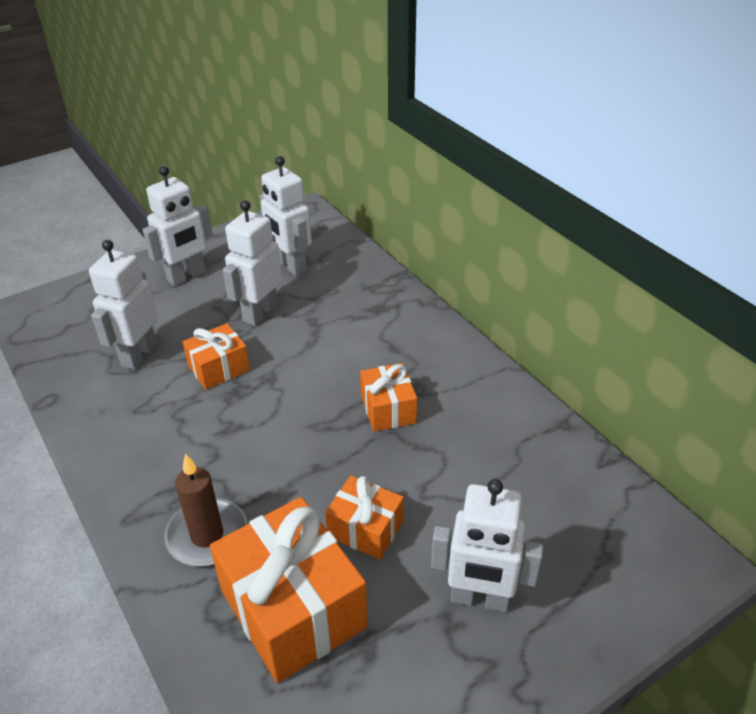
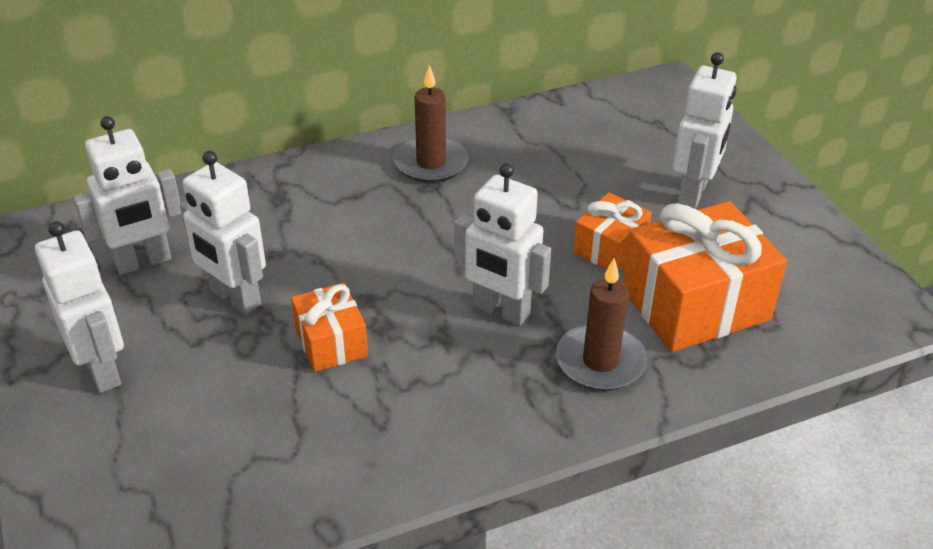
camera: 80 degrees left, 0 degrees up
(138, 354) = (267, 425): white robot -> white robot (500, 311)
(388, 409) = (453, 212): orange gift -> none
(454, 384) = (431, 163): none -> brown candle

